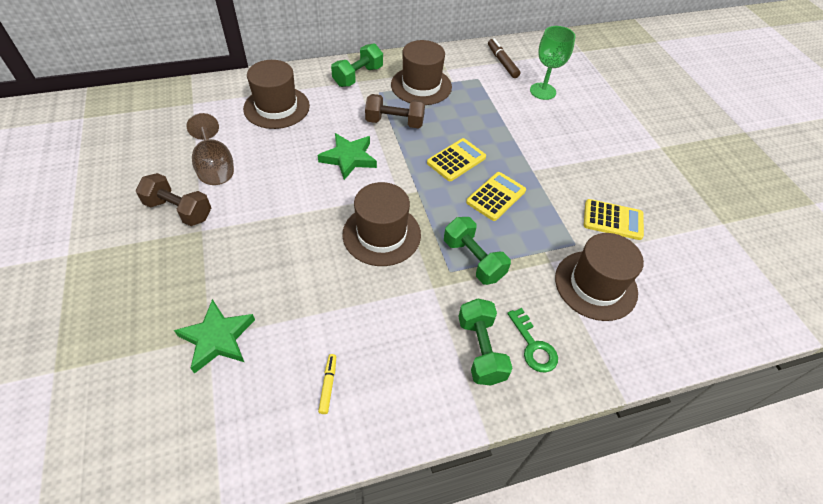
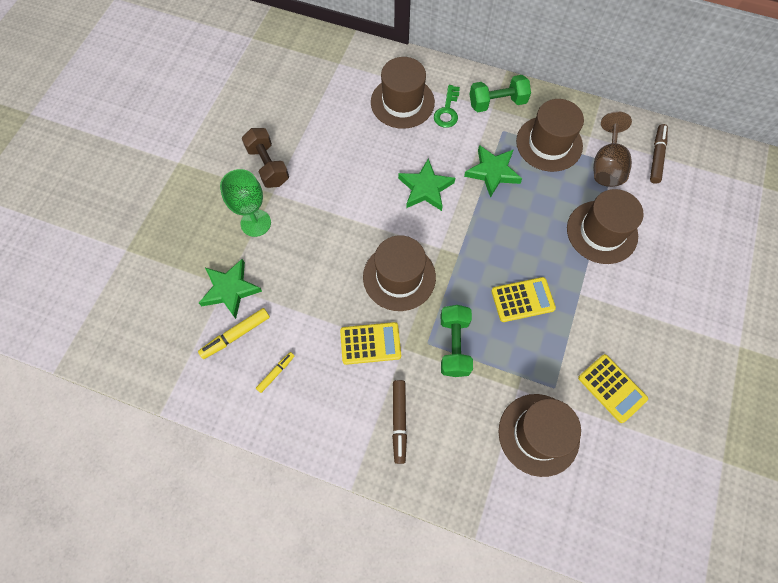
camera: 40 degrees right, 15 degrees up
(215, 167) = (316, 139): brown goblet -> brown goblet (606, 166)
(256, 377) = (236, 335): none -> yellow marker
(394, 122) = (492, 172): brown dumbbell -> green star
(456, 160) = (517, 243): yellow calculator -> yellow calculator (370, 343)
(481, 350) = (399, 421): green dumbbell -> brown marker
(510, 123) = (602, 232): none -> brown hat
(533, 346) = (441, 447): green key -> green key (447, 111)
(542, 91) = (669, 213): green goblet -> green goblet (255, 223)

